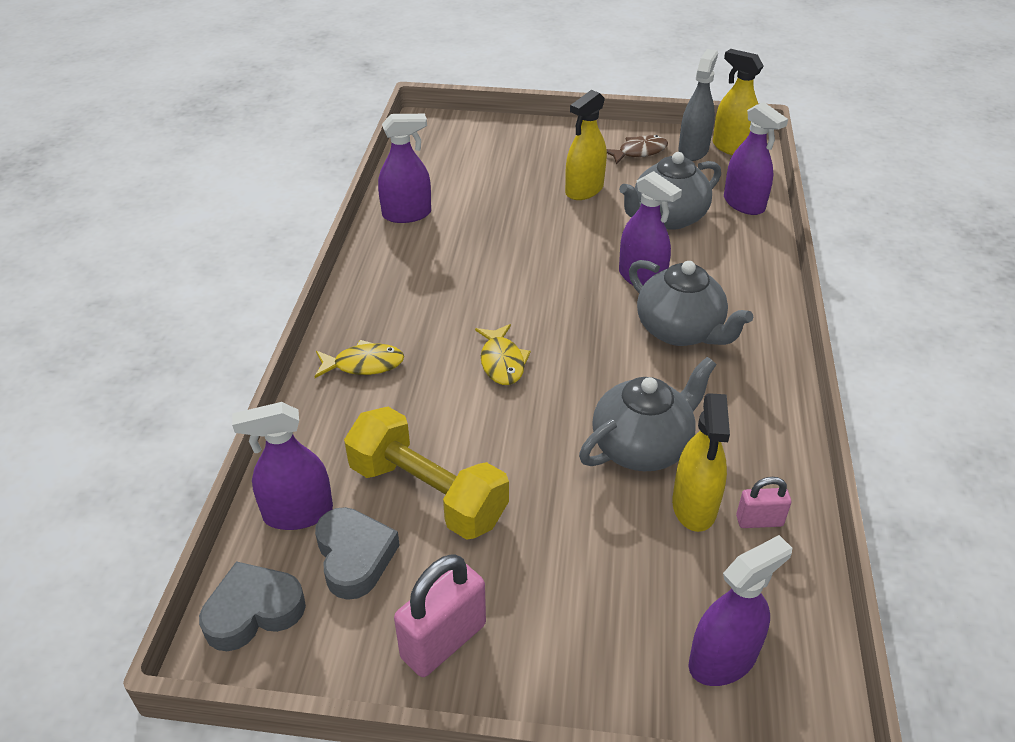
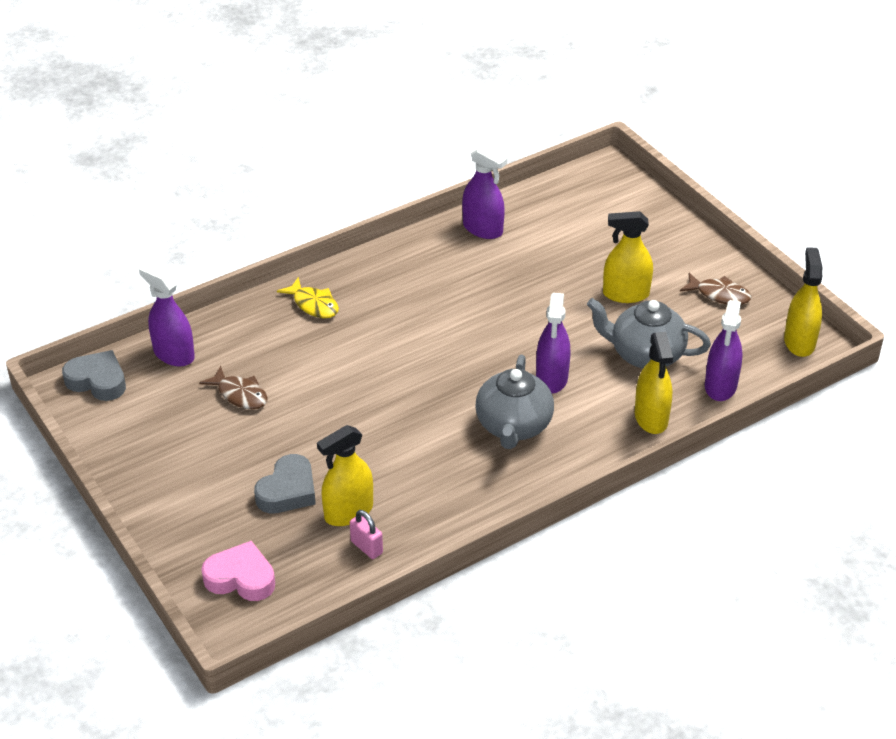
camera: 50 degrees right, 0 degrees up
(354, 557) = (167, 394): grey heart -> grey heart (288, 491)
(427, 493) = (240, 394): yellow dumbbell -> brown fish
(443, 641) = (147, 461): pink padlock -> none
(502, 362) = (383, 361): yellow fish -> none
(642, 446) = (376, 464): grey teapot -> none
(693, 150) = (763, 322): grey spray bottle -> none
(722, 660) = (241, 578): purple spray bottle -> pink heart
(746, 254) = (651, 418): none -> yellow spray bottle

